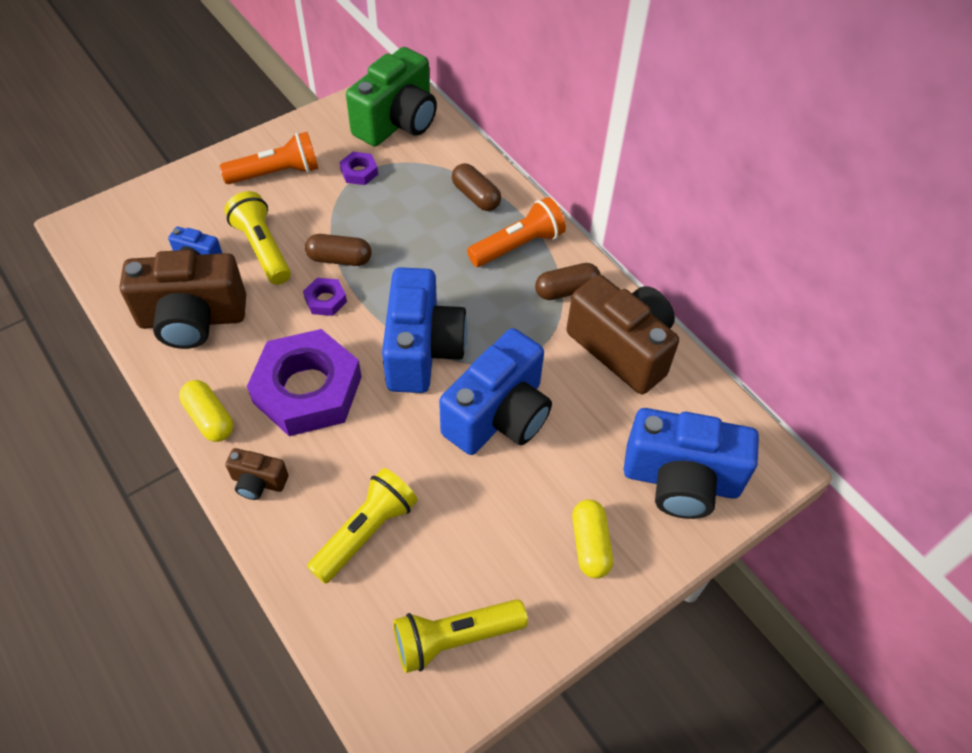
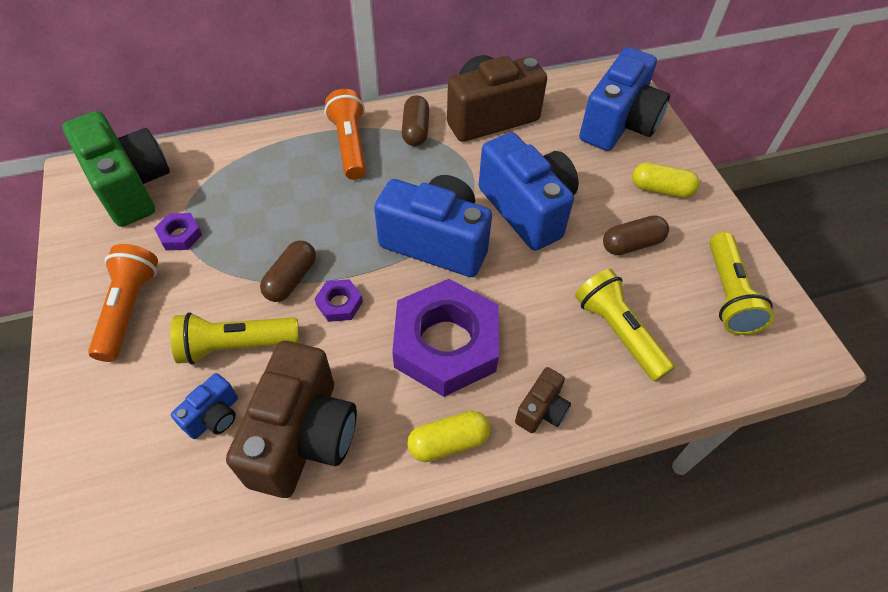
camera: 70 degrees left, 0 degrees up
(476, 196) = (273, 156): brown capsule -> brown capsule (632, 244)

